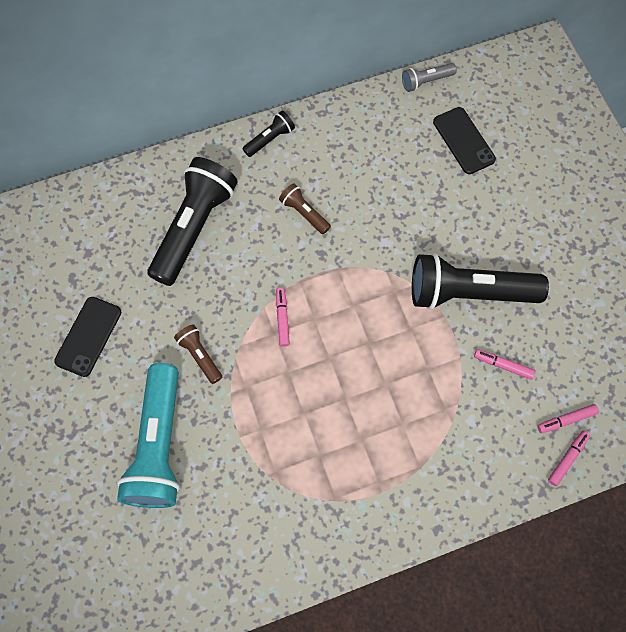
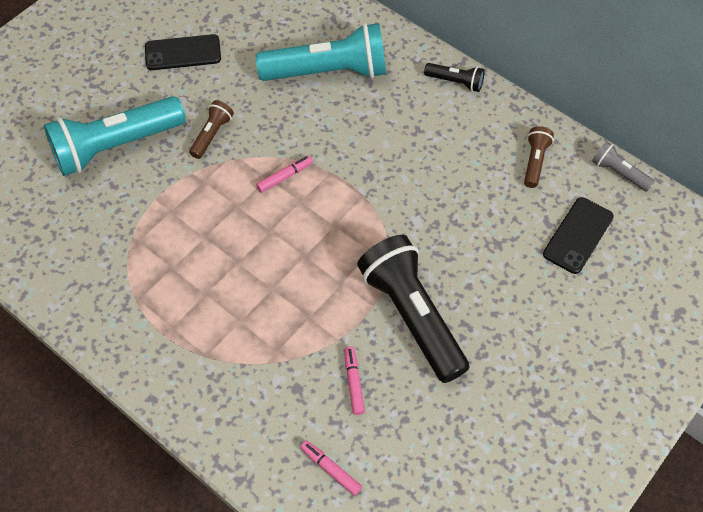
camera: 60 degrees right, 10 degrees down
(194, 227) = (328, 72): black flashlight -> turquoise flashlight
(304, 213) = (400, 143): brown flashlight -> brown flashlight (534, 161)
(567, 459) = (288, 489): pink marker -> none

